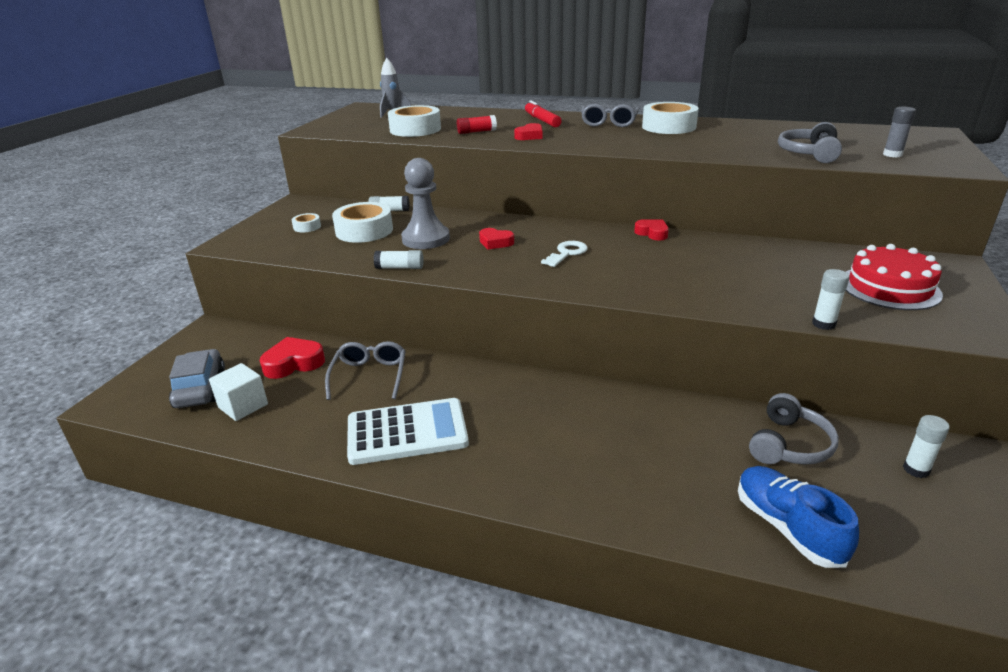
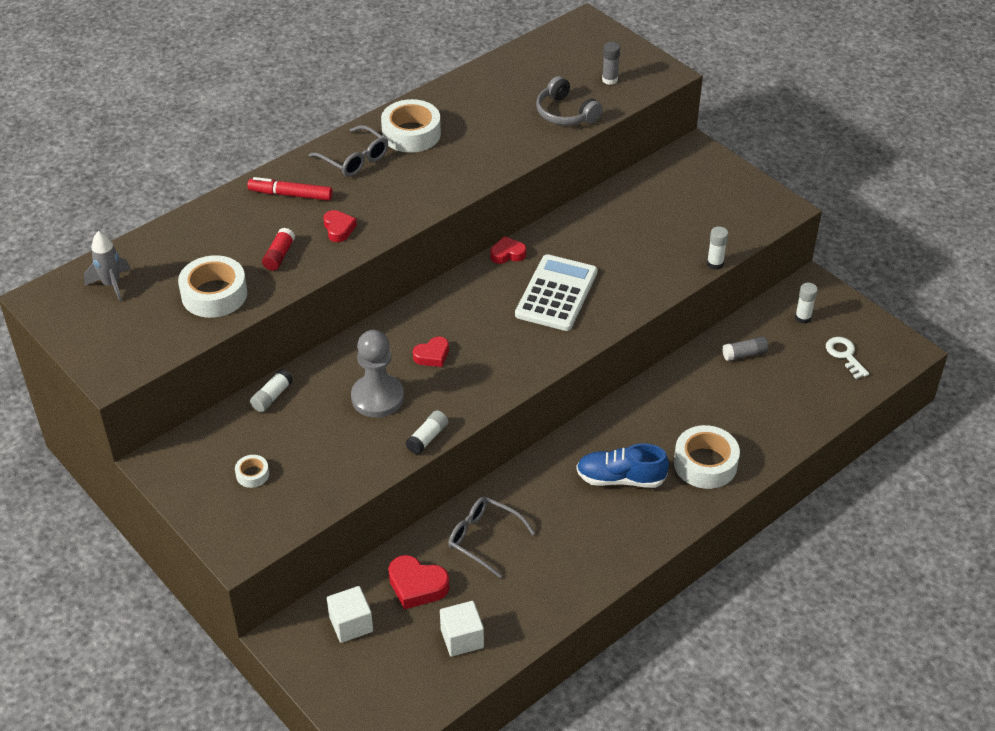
camera: 60 degrees left, 15 degrees up
(200, 388) = (405, 665): grey car -> none
(236, 349) = (351, 624): none -> white cube
(293, 363) = (417, 586): red heart -> red heart turned 75 degrees counterclockwise
(364, 231) = (310, 434): white tape -> white tape (705, 464)
(407, 432) = (583, 542): white calculator -> white calculator (556, 293)
(566, 253) = (497, 323): white key -> white key (845, 355)
(787, 527) = (805, 403): blue shoe -> blue shoe (620, 478)
(789, 444) = (744, 354): grey headphones -> grey glue stick
(889, 288) = (699, 201): red cake -> none

